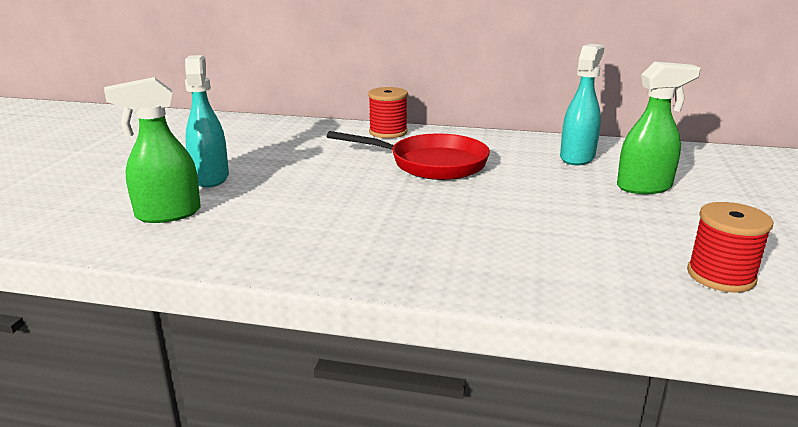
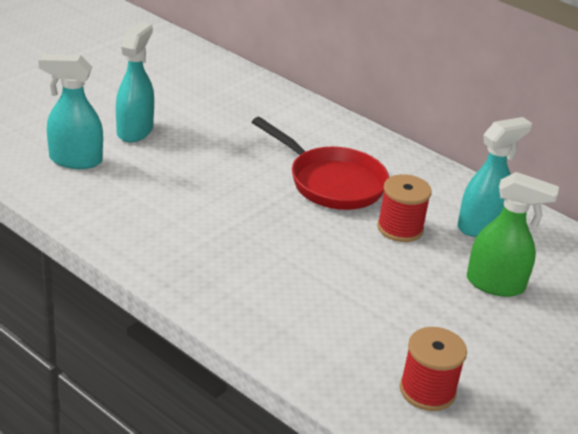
camera: 25 degrees right, 10 degrees up
(167, 214) = (75, 160): green spray bottle -> turquoise spray bottle
(388, 132) = (336, 126): red spool -> red spool (400, 228)

